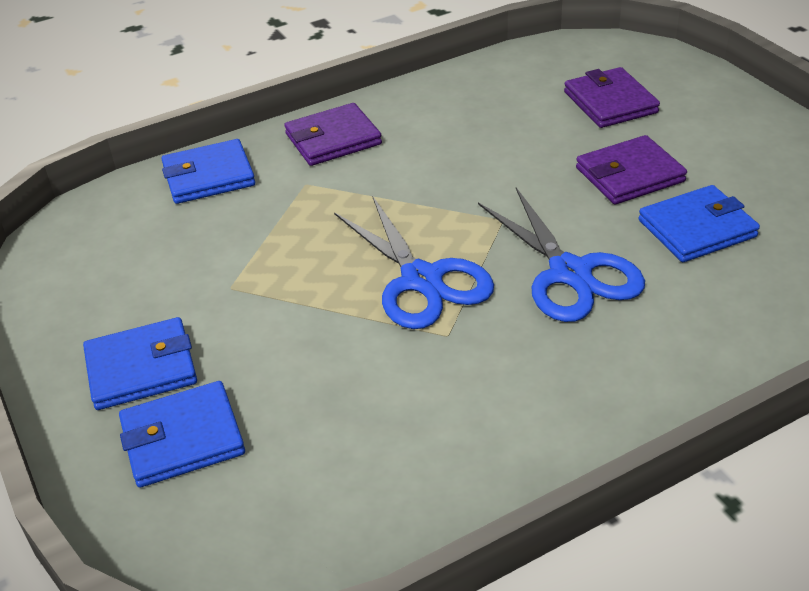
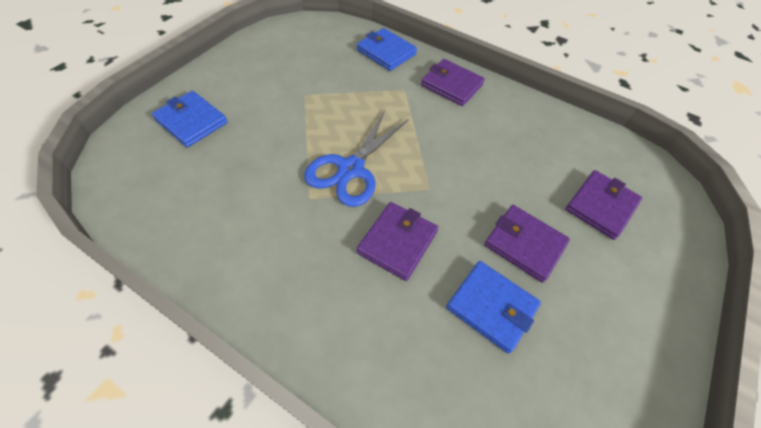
camera: 55 degrees right, 15 degrees up
(141, 368) = (233, 88): blue wallet -> none
(570, 273) = (397, 242): blue scissors -> purple wallet

